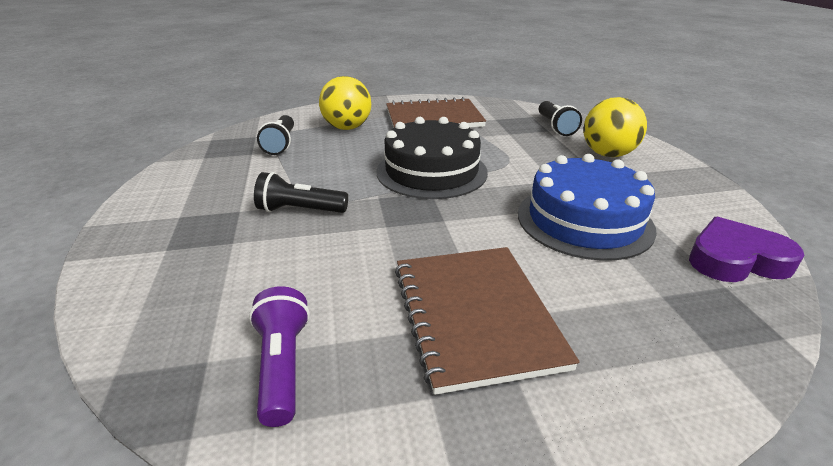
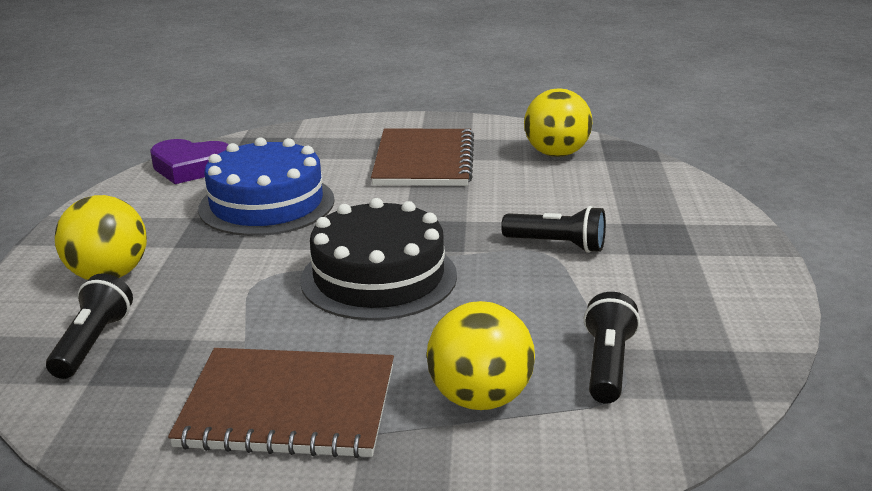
camera: 165 degrees left, 5 degrees down
(282, 366) = (556, 154): purple flashlight -> yellow ball

